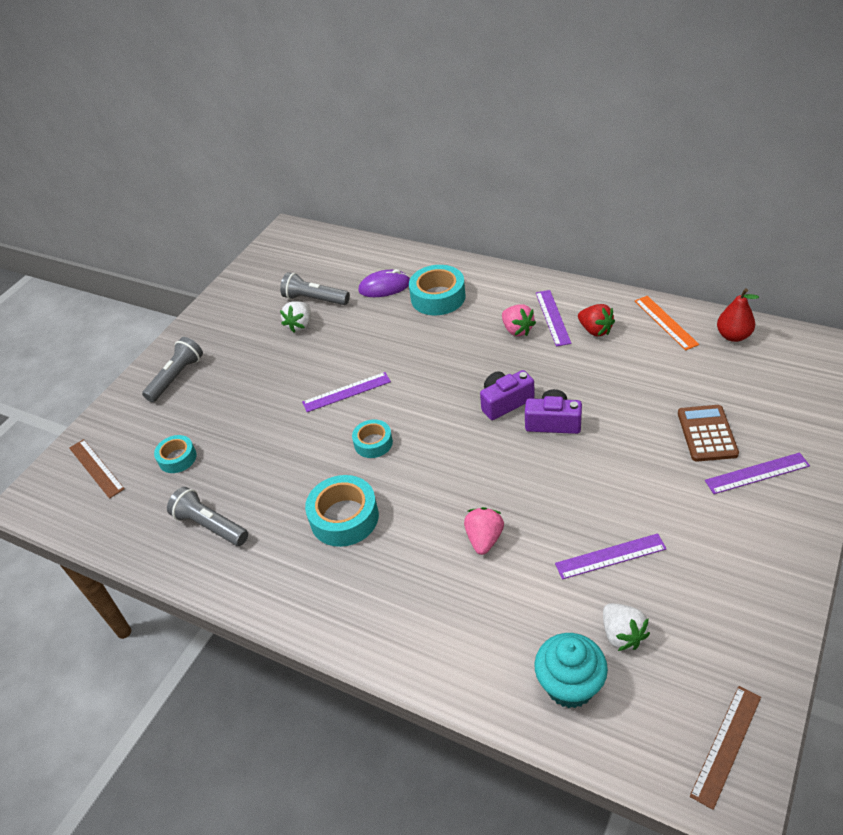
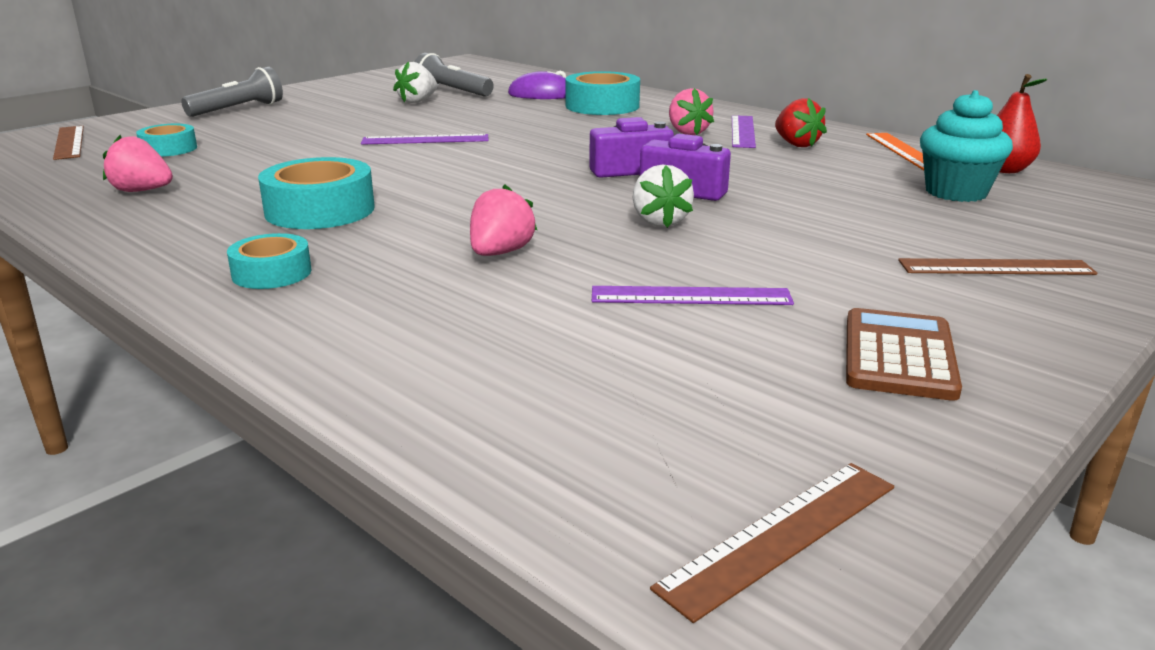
camera: 10 degrees right, 20 degrees down
(210, 525) = (142, 191): grey flashlight -> pink strawberry
(373, 443) = (421, 171): turquoise tape -> turquoise tape (272, 273)
(569, 685) = (512, 401): turquoise cupcake -> turquoise cupcake (956, 192)
(622, 635) = (654, 368): white strawberry -> white strawberry (659, 222)
(707, 433) = (923, 227): brown calculator -> brown calculator (899, 355)
(757, 473) = (995, 267): purple ruler -> brown ruler

